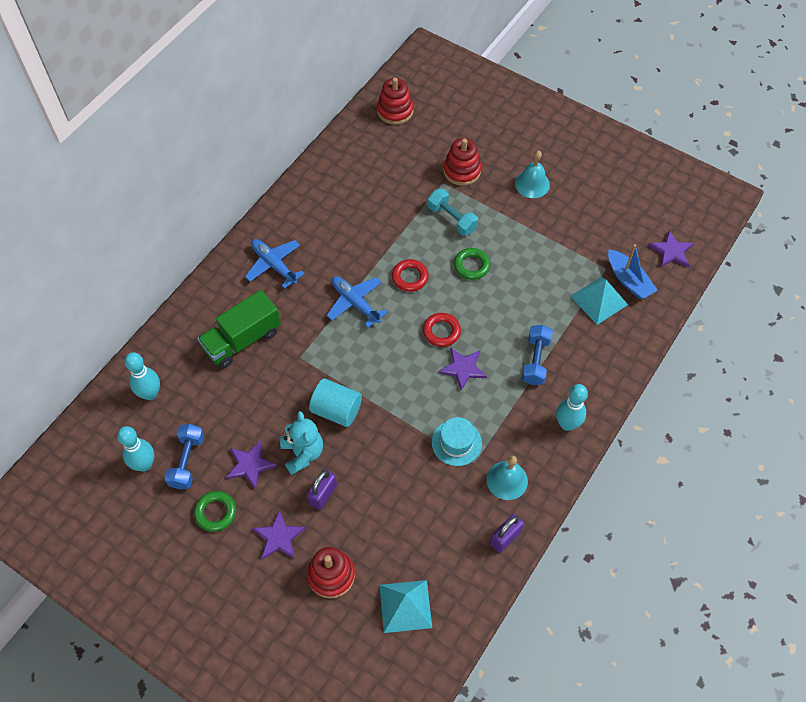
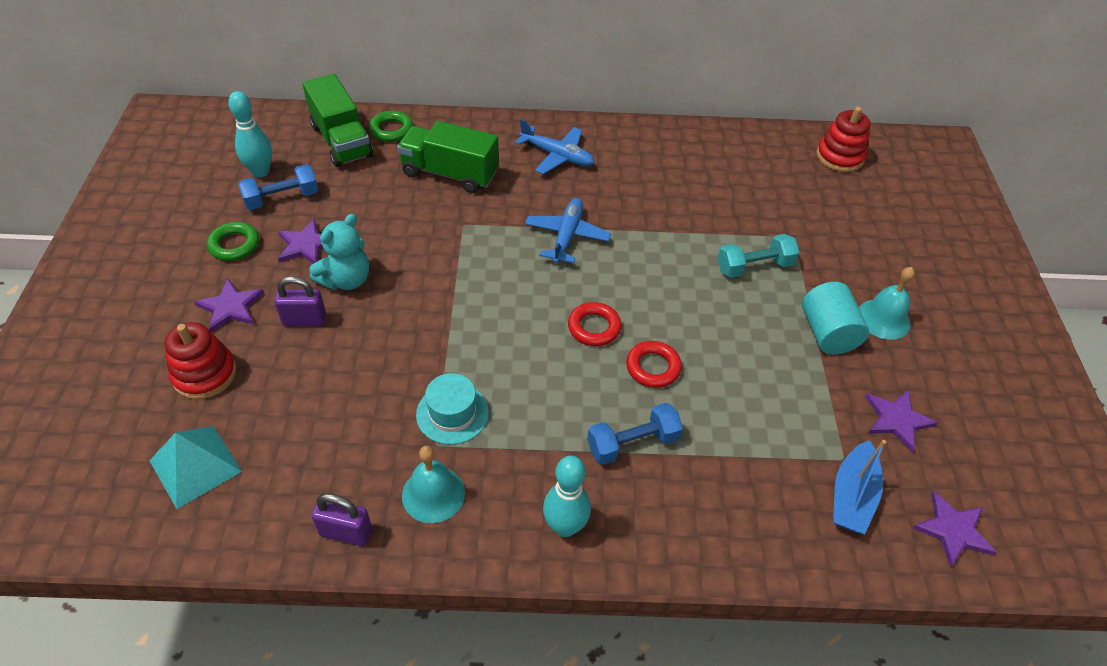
camera: 55 degrees right, 10 degrees down
(150, 394) = (341, 141): turquoise bowling pin -> green truck
(274, 265) = (557, 156): blue plane -> blue plane turned 105 degrees clockwise
(336, 410) = (419, 283): turquoise cylinder -> turquoise cylinder (827, 333)
(410, 277) = (641, 266): red ring -> red ring (653, 367)
(452, 219) = (754, 267): turquoise dumbbell -> turquoise dumbbell turned 60 degrees clockwise
(462, 171) = (827, 245): red stacking toy -> none
(463, 368) = (560, 372): purple star -> purple star (897, 420)
(471, 266) = (709, 314): green ring -> green ring (391, 130)
(599, 300) = (787, 474): turquoise pyramid -> none

